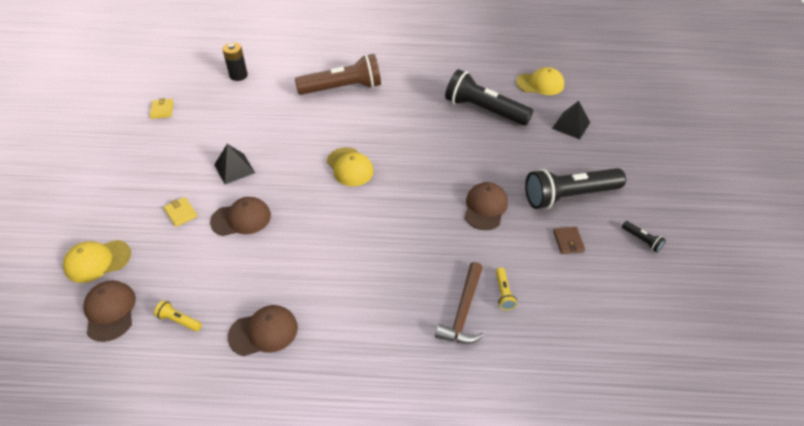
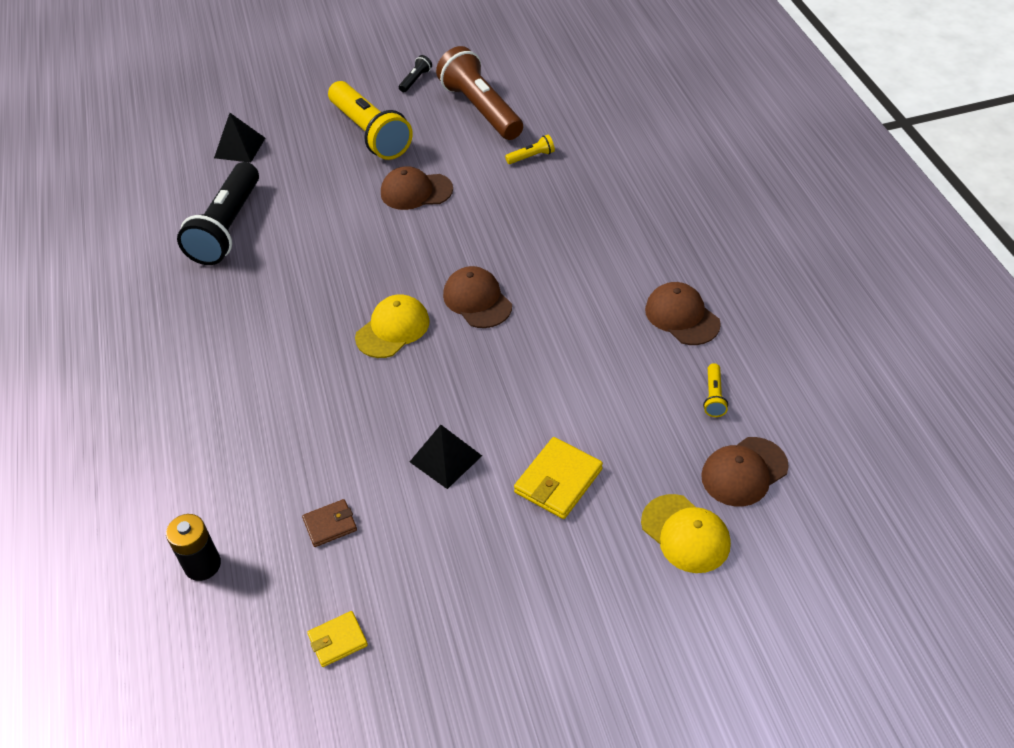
camera: 105 degrees left, 0 degrees up
(181, 213) = (558, 481): yellow wallet -> yellow wallet, size x1.64
(241, 219) = (536, 407): brown cap -> brown cap (477, 300)
(343, 88) = (209, 397): brown flashlight -> brown flashlight (481, 109)
(463, 311) = (569, 178): brown hammer -> none
(540, 84) = (153, 186): yellow cap -> none
(568, 242) = (440, 125): brown wallet -> brown wallet (330, 525)
(569, 196) = (370, 133): black flashlight -> yellow flashlight

